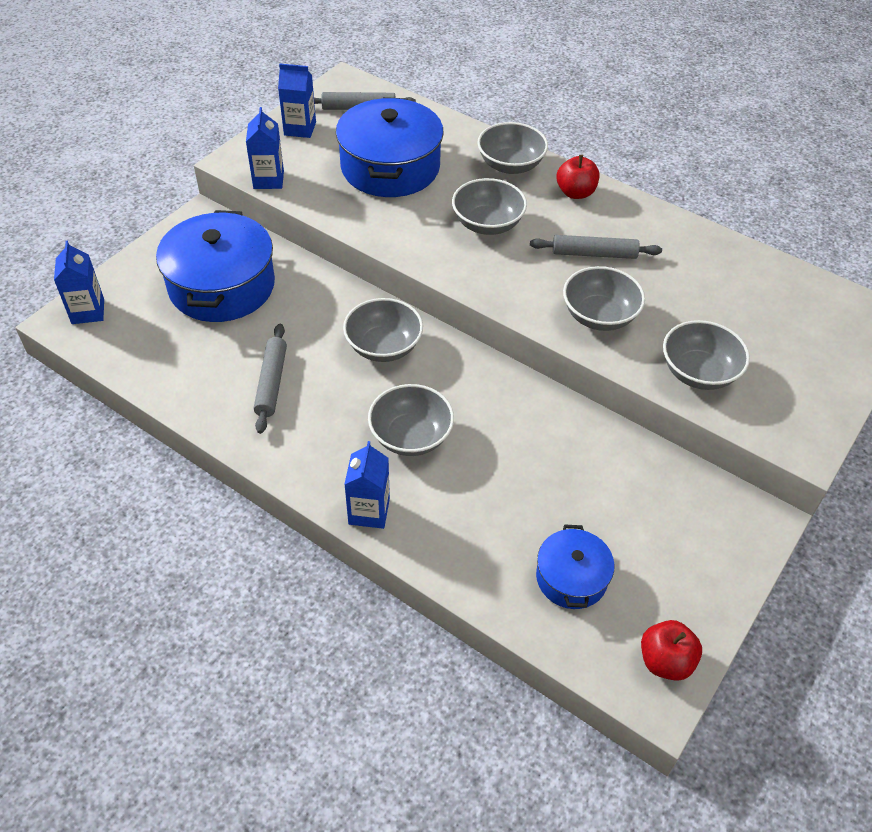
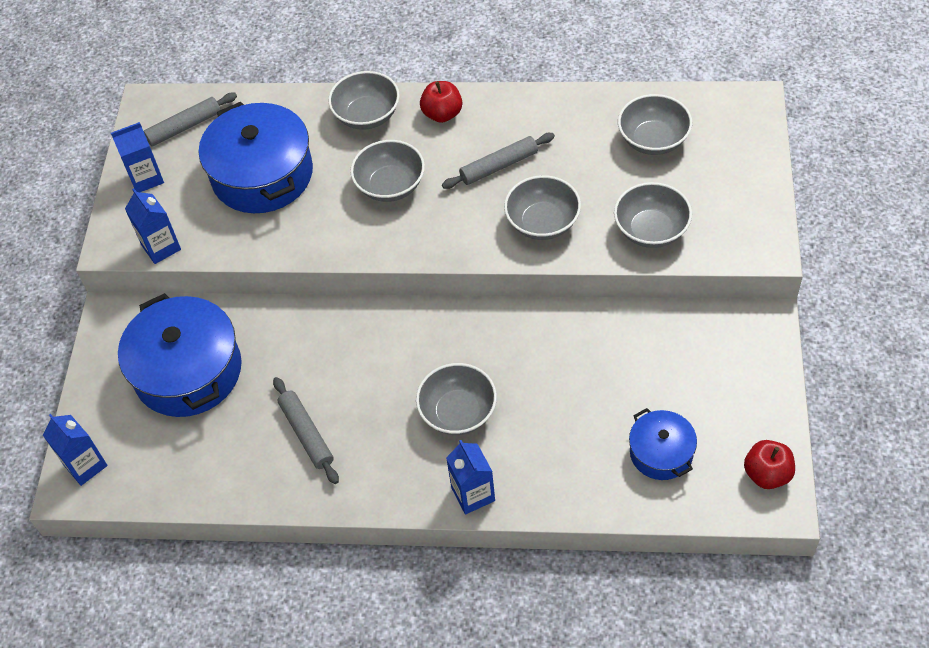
camera: 25 degrees left, 5 degrees up
(383, 346) = (375, 346): grey bowl -> grey bowl (653, 140)

